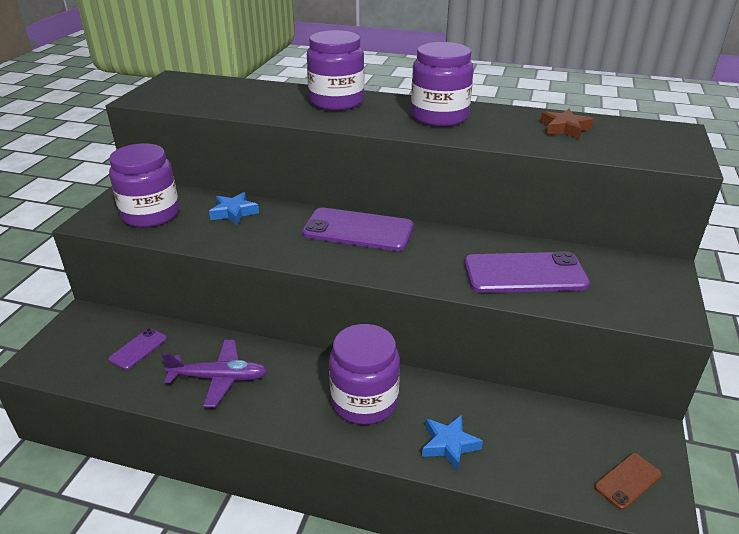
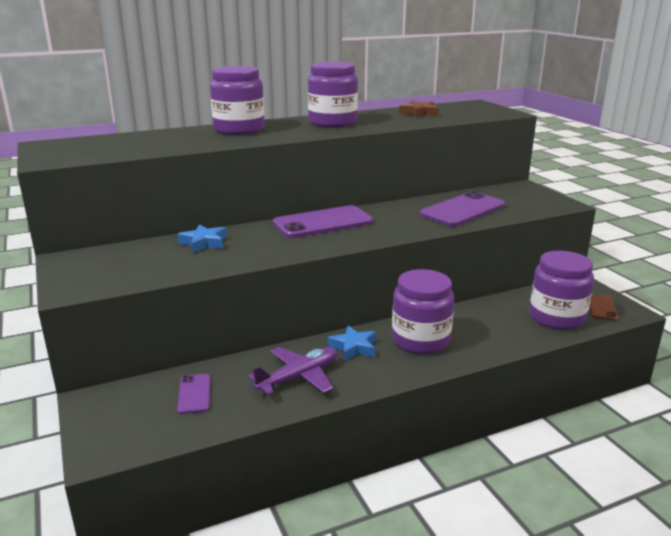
camera: 40 degrees left, 10 degrees down
(151, 214) = (126, 267): purple jar -> purple jar (556, 317)
(449, 445) = (501, 336): blue star -> blue star (353, 347)

